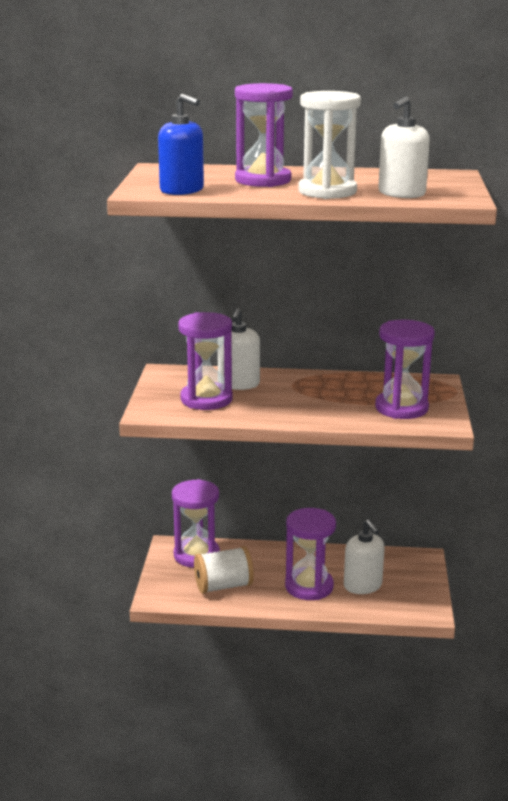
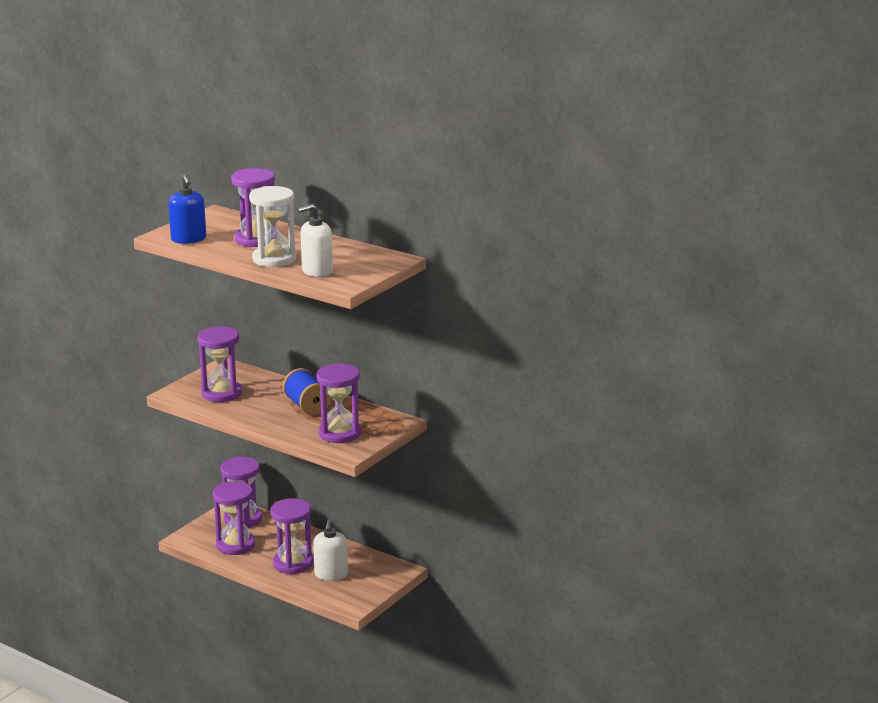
camera: 30 degrees right, 0 degrees up
(223, 586) = (235, 545): white spool -> purple hourglass
(238, 384) = (259, 387): white soap dispenser -> none
(321, 390) = (307, 406): none -> blue spool

